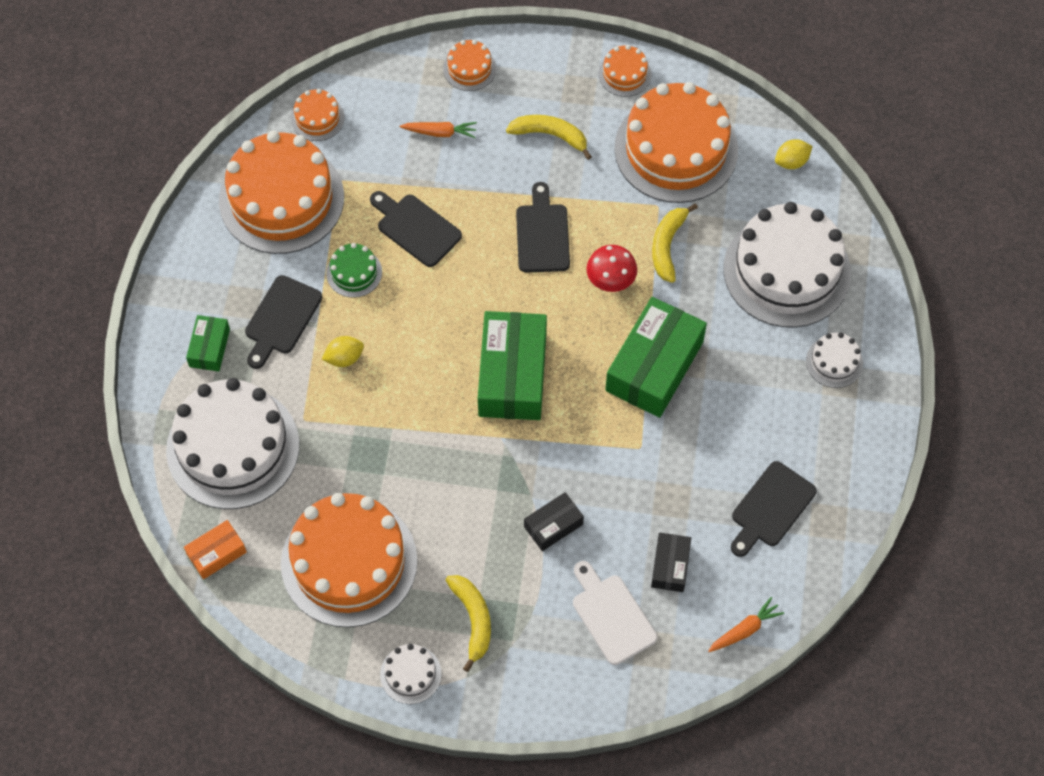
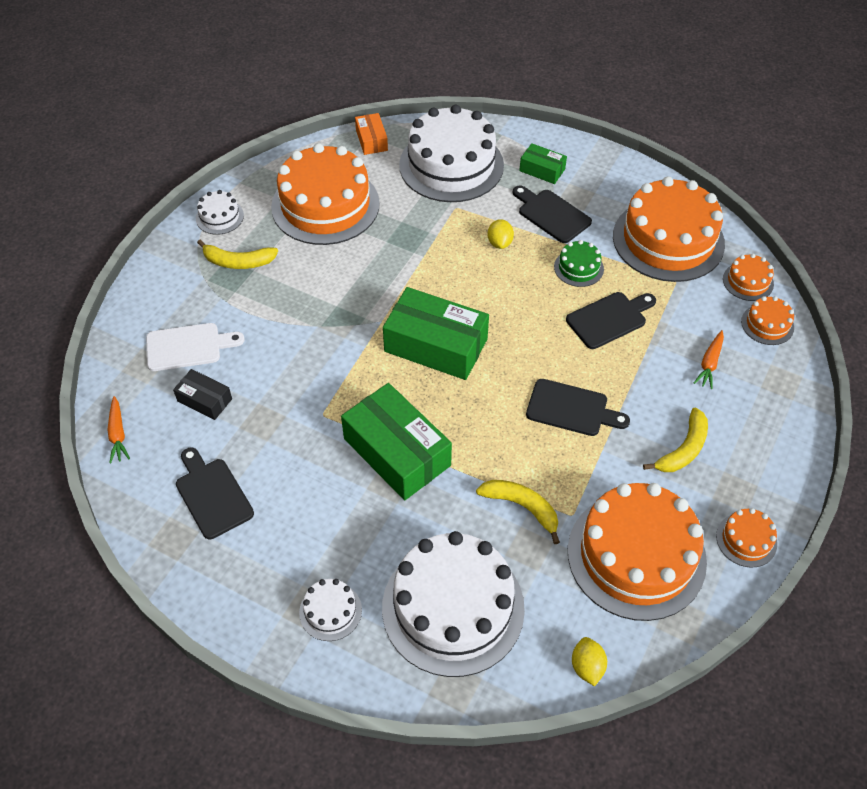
camera: 110 degrees right, 10 degrees down
(469, 68) = (781, 406): orange cake -> orange cake (767, 324)
(553, 525) = (285, 332): black box -> none
(610, 280) = (501, 447): red mushroom -> none

